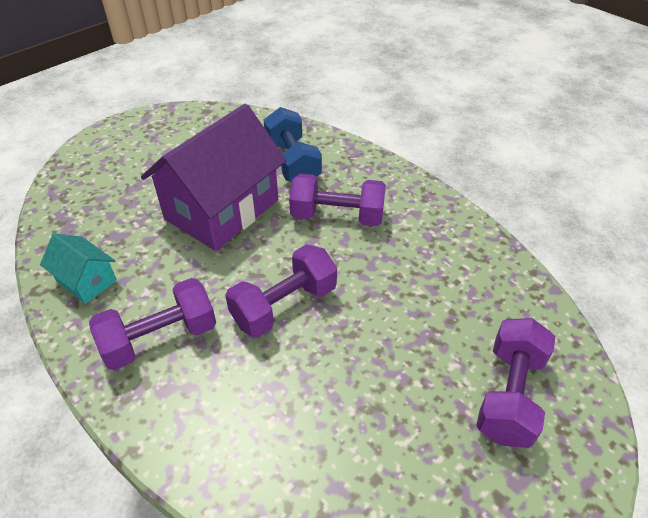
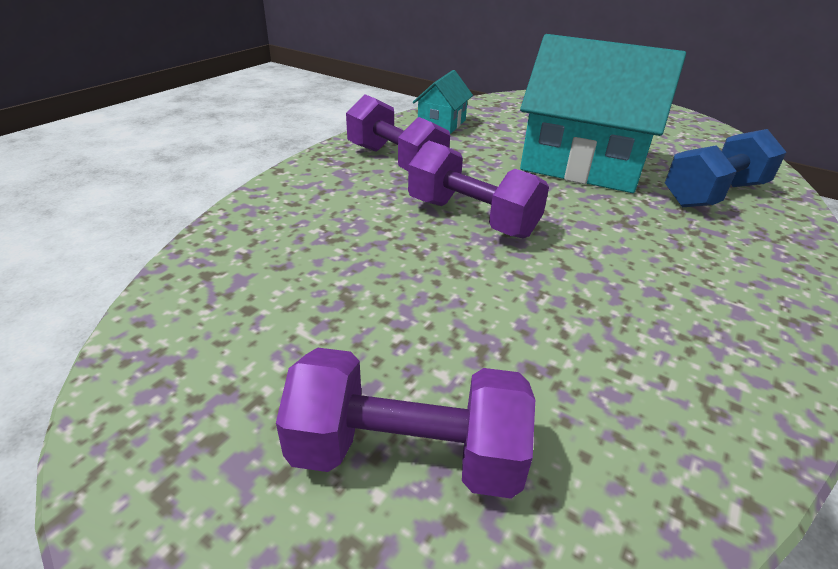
camera: 75 degrees right, 10 degrees down
(222, 209) = (582, 164): purple house -> turquoise house
(337, 216) = (651, 238): purple dumbbell -> none

